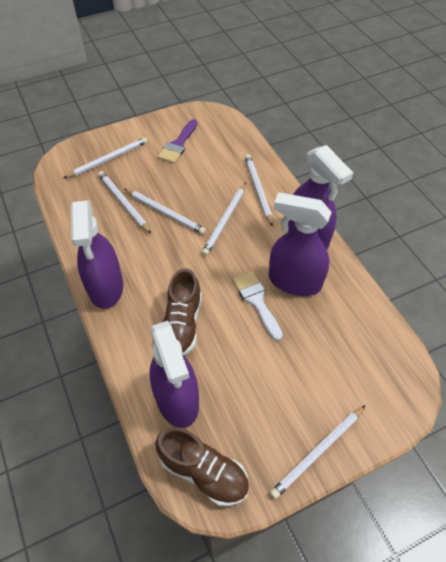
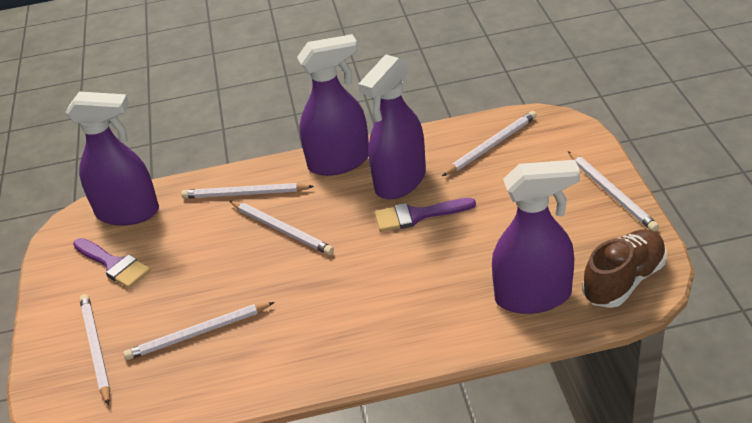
camera: 70 degrees left, 15 degrees down
(106, 287) = (346, 359): purple spray bottle -> purple spray bottle (128, 212)
(165, 212) = (240, 288): white pencil -> white pencil (491, 146)
(182, 324) = (430, 284): brown shoe -> none
(256, 301) = (417, 215): white brush -> purple brush

